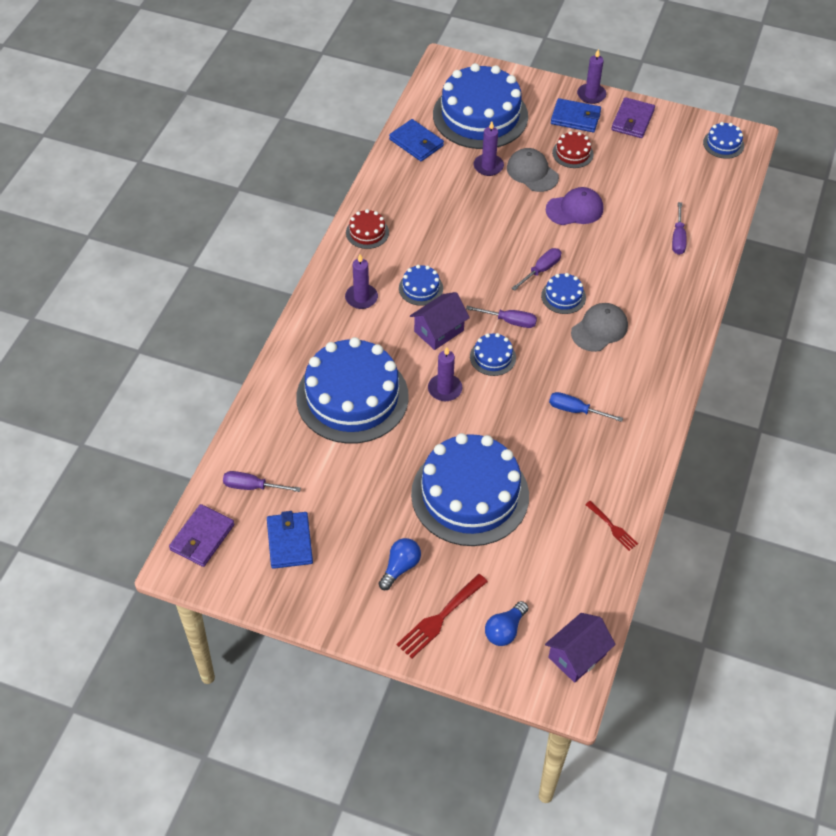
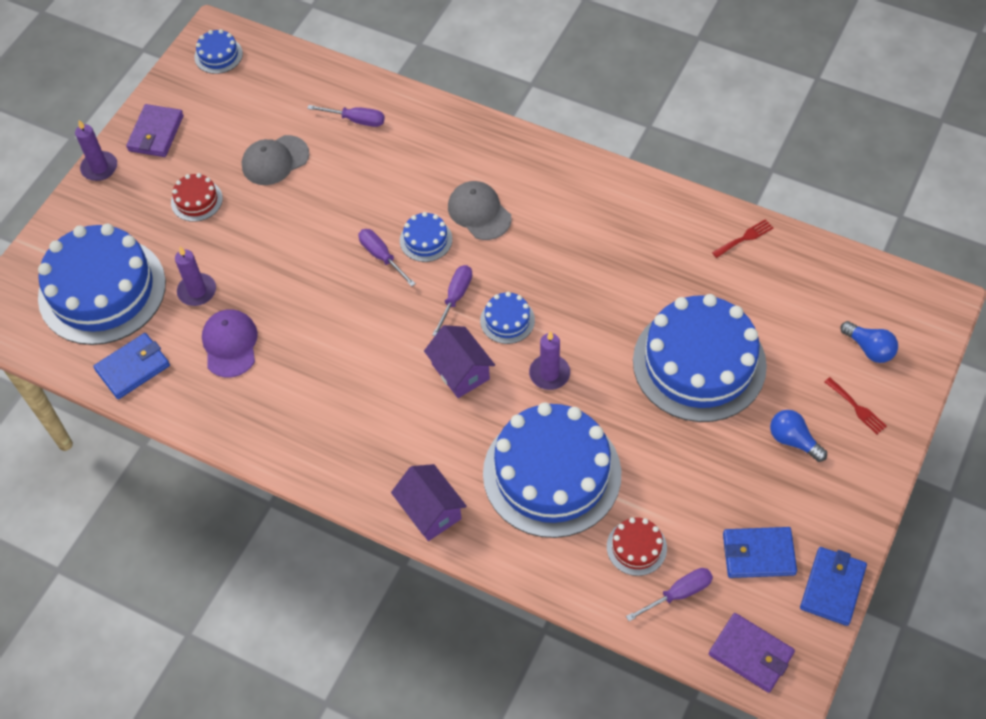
camera: 80 degrees left, 5 degrees up
(252, 487) = (678, 593): purple screwdriver -> purple screwdriver turned 135 degrees counterclockwise
(361, 298) = (395, 453): purple candle -> none
(367, 232) = (283, 438): red cake -> red cake (636, 547)
(421, 288) = (389, 385): blue cake -> none
(439, 618) = (857, 408): red fork -> red fork, size x0.60
(532, 172) = (219, 246): grey cap -> grey cap (275, 160)
(575, 118) = (135, 189): blue wallet -> blue wallet (832, 587)
(575, 209) = (291, 211): purple cap -> purple cap (230, 344)
(575, 410) = (591, 250): blue screwdriver -> none
(577, 656) = (896, 289): purple house -> purple house (430, 511)
(632, 120) = (156, 133): purple wallet -> purple wallet turned 75 degrees clockwise

